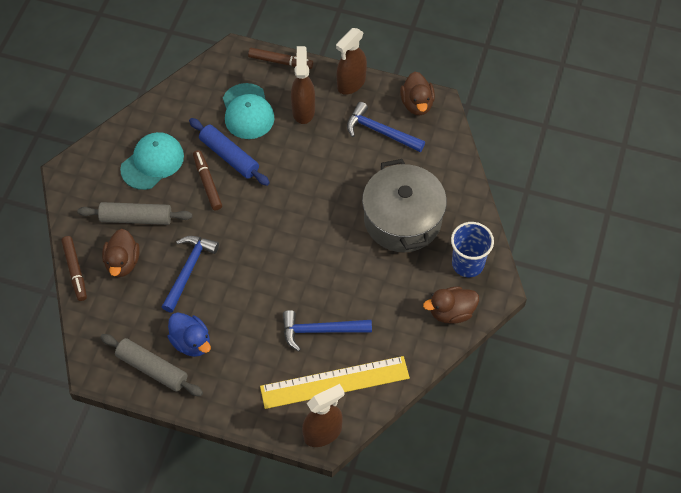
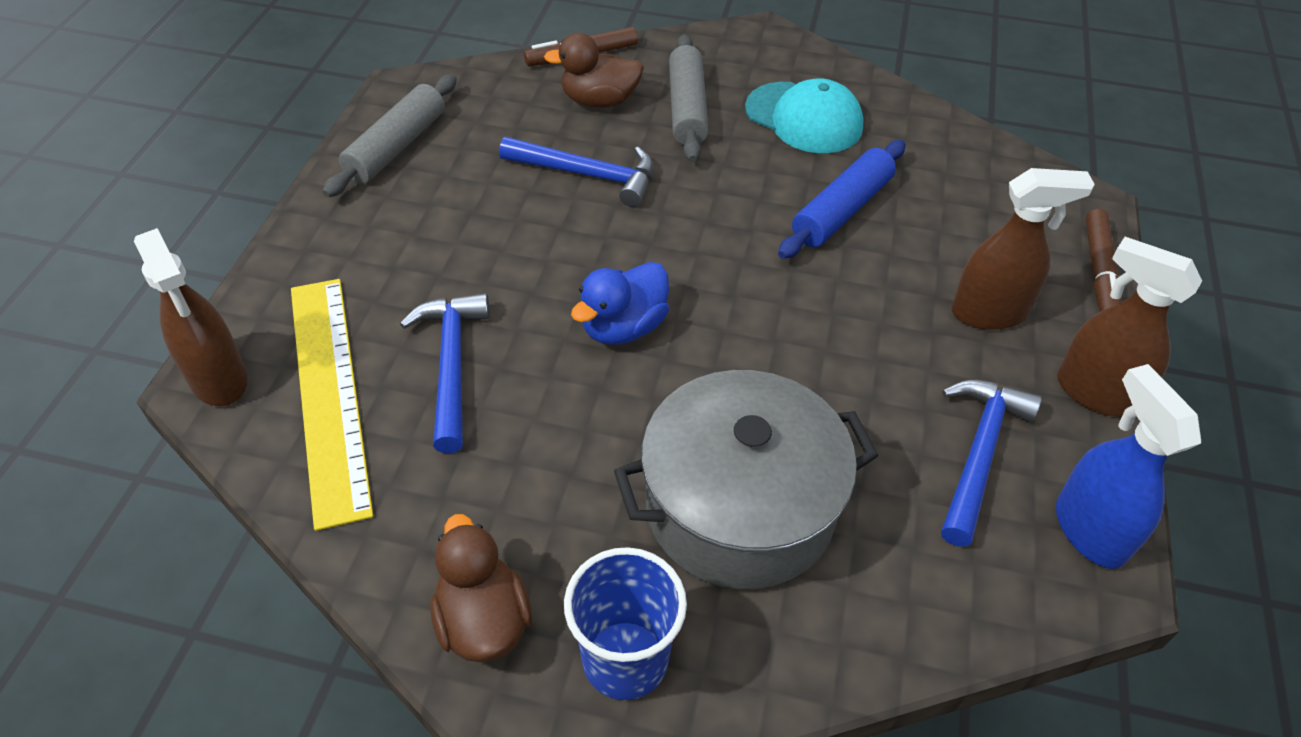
camera: 85 degrees right, 10 degrees down
(191, 342) = (442, 188): blue duck -> blue duck (623, 327)
(207, 183) = (774, 186): brown marker -> none
(247, 111) = (954, 229): turquoise cap -> none
(417, 104) = (1089, 530): brown duck -> blue spray bottle

